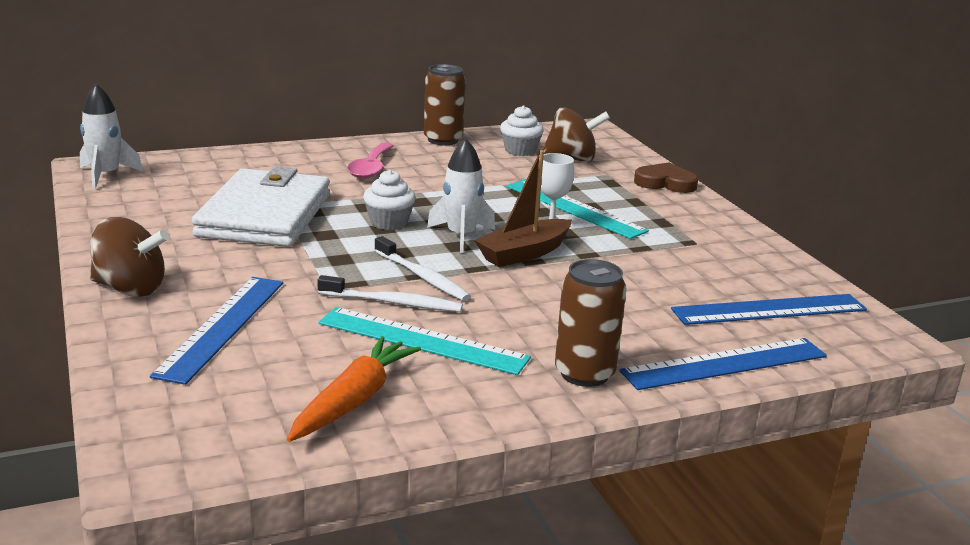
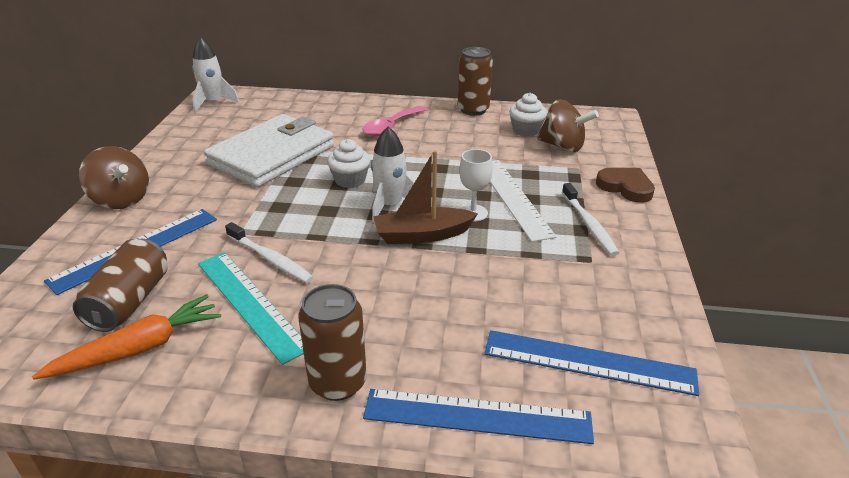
camera: 30 degrees right, 10 degrees up
(285, 369) = (130, 302): none -> brown can
(422, 277) = (318, 239): white toothbrush -> white toothbrush (589, 225)
(574, 208) = (513, 198): turquoise ruler -> white ruler

